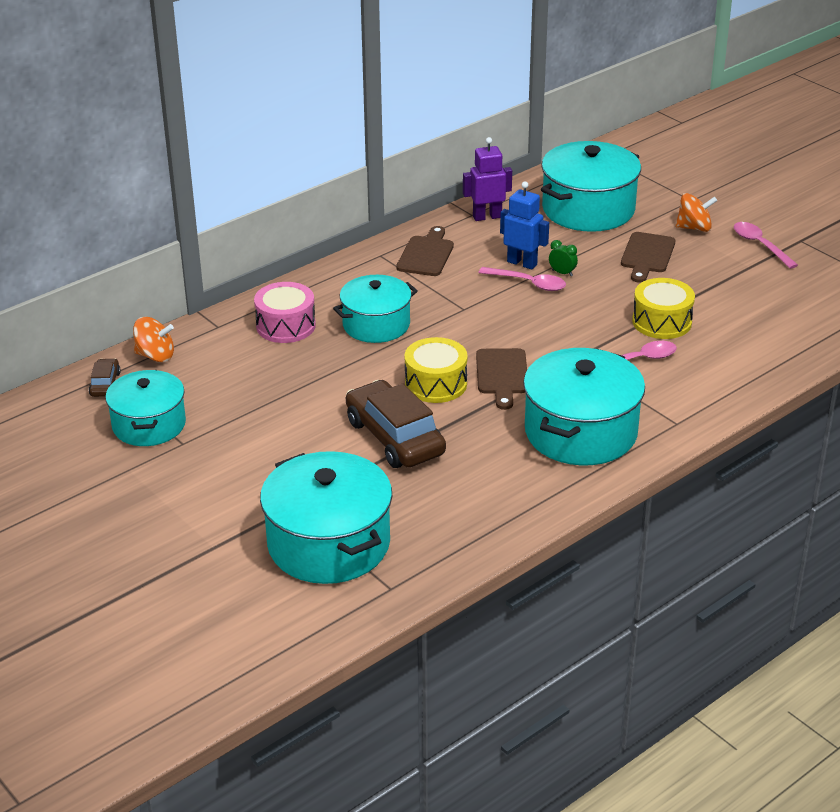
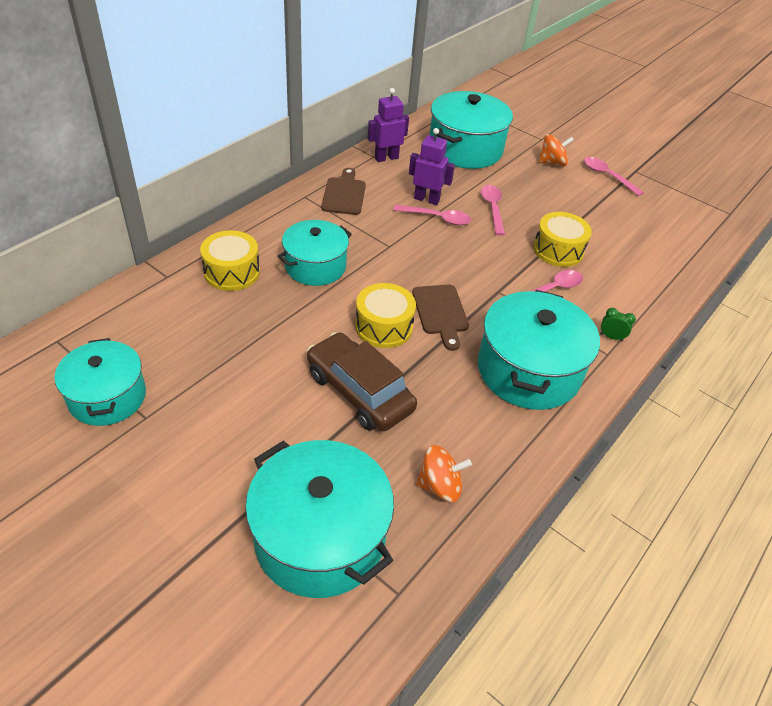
camera: 15 degrees left, 10 degrees up
(105, 384) = (57, 350): brown car -> none
(155, 356) = (107, 313): orange spinning top -> orange spinning top (440, 486)
(286, 326) = (232, 272): pink drum -> yellow drum
(522, 263) = (426, 199): blue robot -> purple robot
(562, 273) = (462, 207): green clock -> green clock (611, 337)
(598, 276) = (492, 208): none -> pink spoon
(647, 255) = (524, 188): brown cutting board -> none

